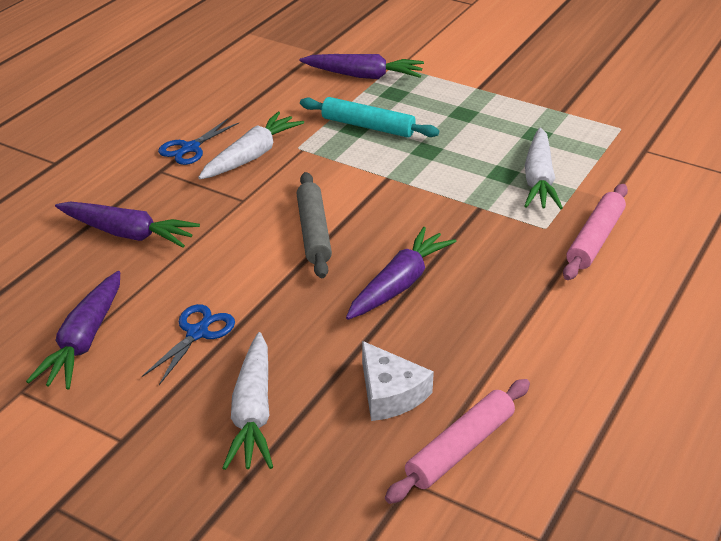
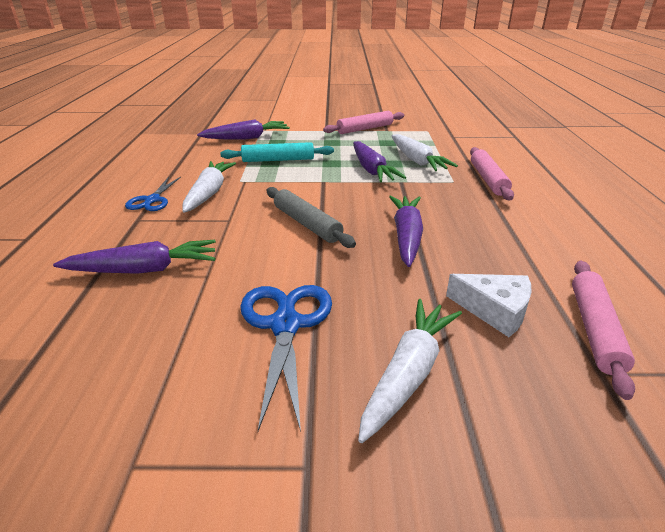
camera: 30 degrees left, 5 degrees down
(84, 340) = (172, 376): purple carrot -> purple carrot (371, 170)
(197, 333) = (285, 325): blue scissors -> blue scissors, size x1.57
(253, 412) = (408, 373): white carrot -> white carrot turned 120 degrees counterclockwise
(534, 100) = (365, 129): none -> pink rolling pin

